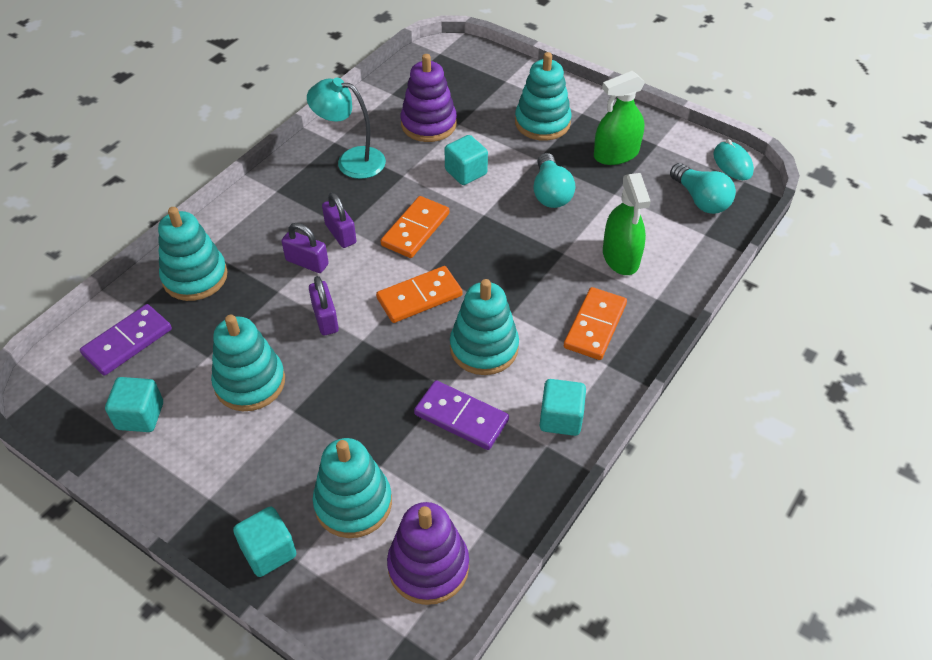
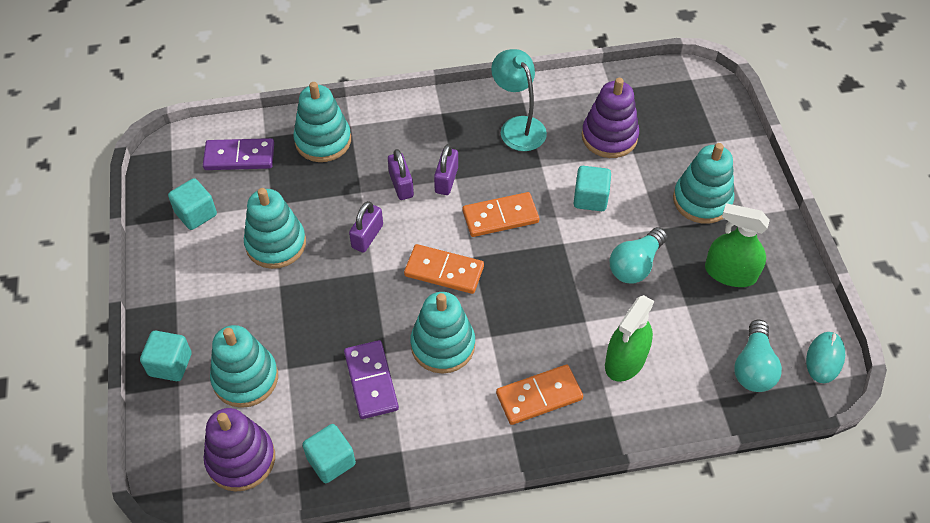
camera: 45 degrees right, 5 degrees up
(561, 418) = (433, 441): turquoise cube -> turquoise cube (331, 461)

